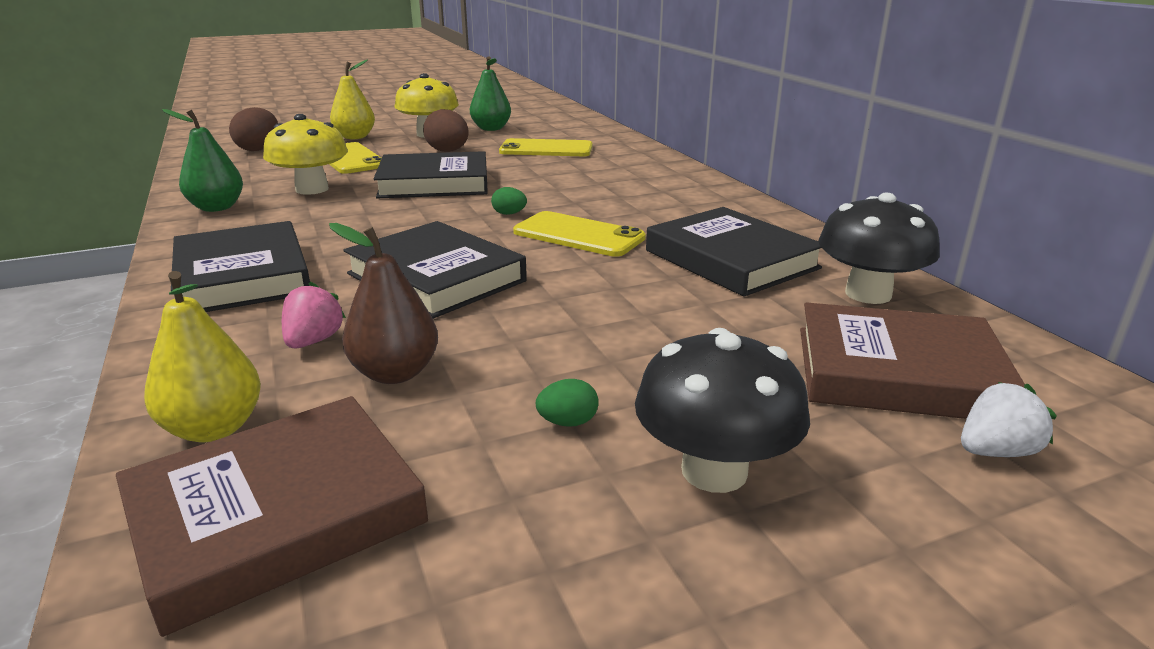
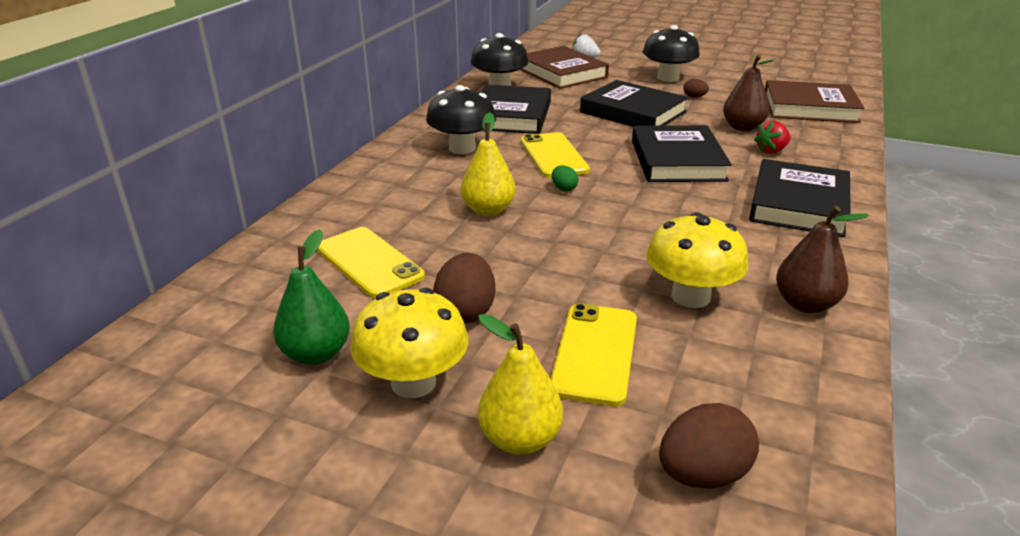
camera: 135 degrees left, 5 degrees up
(214, 428) = (828, 134): yellow pear -> yellow pear (488, 210)
(217, 208) = (805, 304): green pear -> brown pear
(313, 341) = (771, 151): pink strawberry -> red strawberry
(434, 183) = (565, 252): black book -> black book (633, 112)
(568, 422) = (694, 97): green egg -> brown egg
(674, 212) = (462, 148): none -> black mushroom

